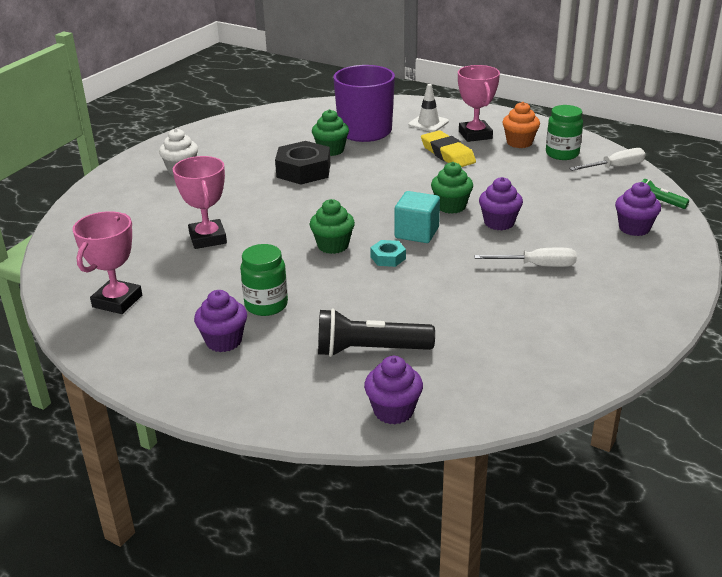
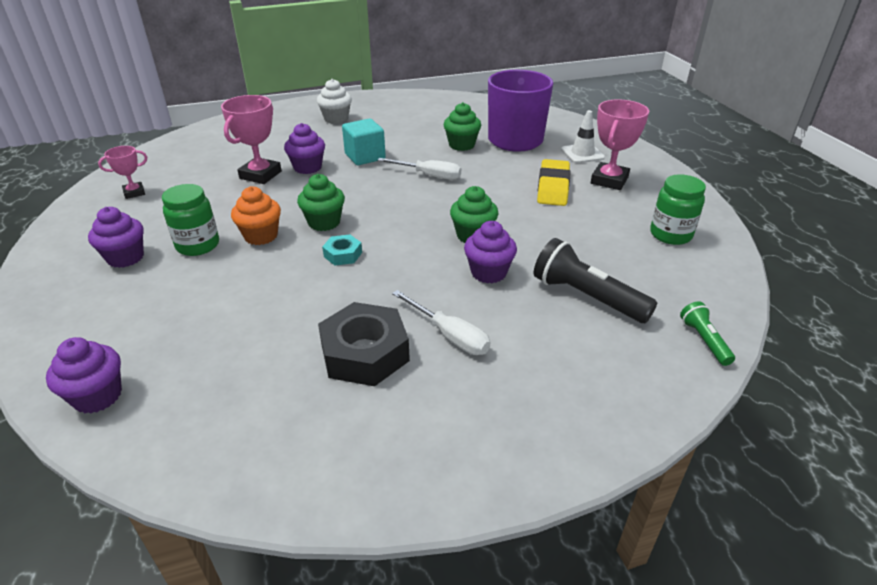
camera: 40 degrees right, 5 degrees up
(117, 301) = (134, 193): pink trophy -> pink trophy, size x0.58
(303, 171) = (413, 153): black nut -> black nut (365, 353)
(370, 350) = (185, 328): black flashlight -> black flashlight (587, 297)
(417, 233) = (403, 245): turquoise cube -> turquoise cube (365, 156)
(519, 143) = (642, 205): orange cupcake -> orange cupcake (261, 236)
(615, 167) = (711, 275): white screwdriver -> white screwdriver (429, 175)
(634, 228) = (621, 354): purple cupcake -> purple cupcake (307, 167)

